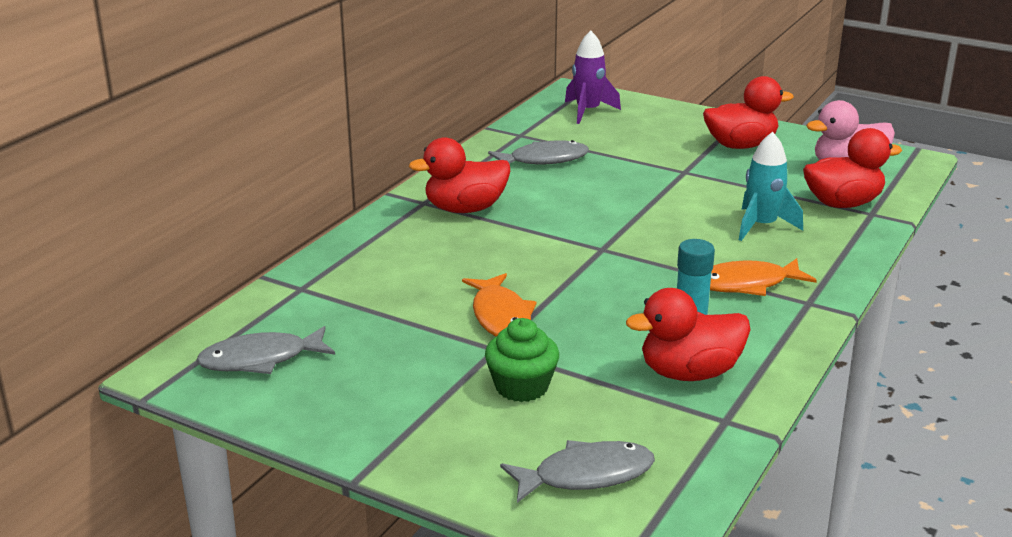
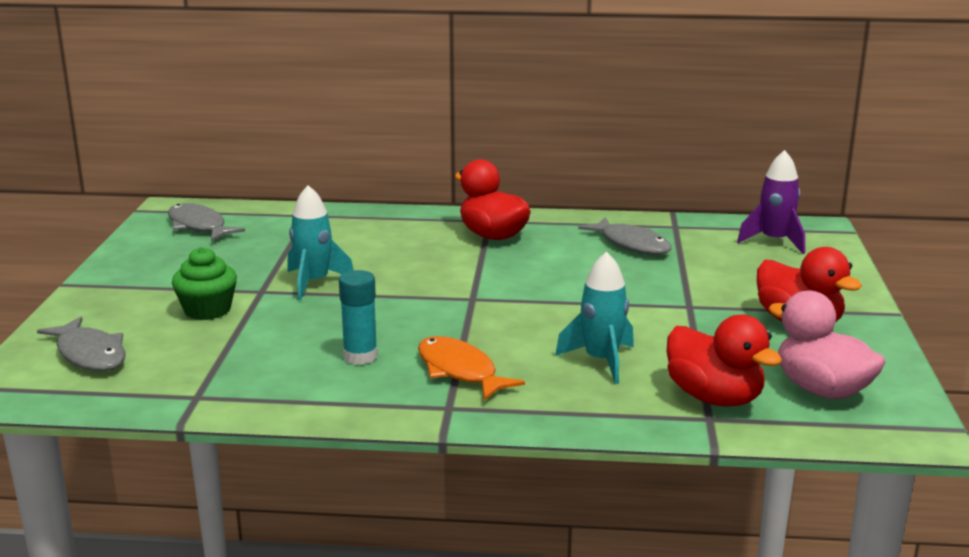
camera: 65 degrees right, 5 degrees down
(500, 316) = (314, 283): orange fish -> turquoise rocket
(689, 373) = (268, 369): red duck -> none

